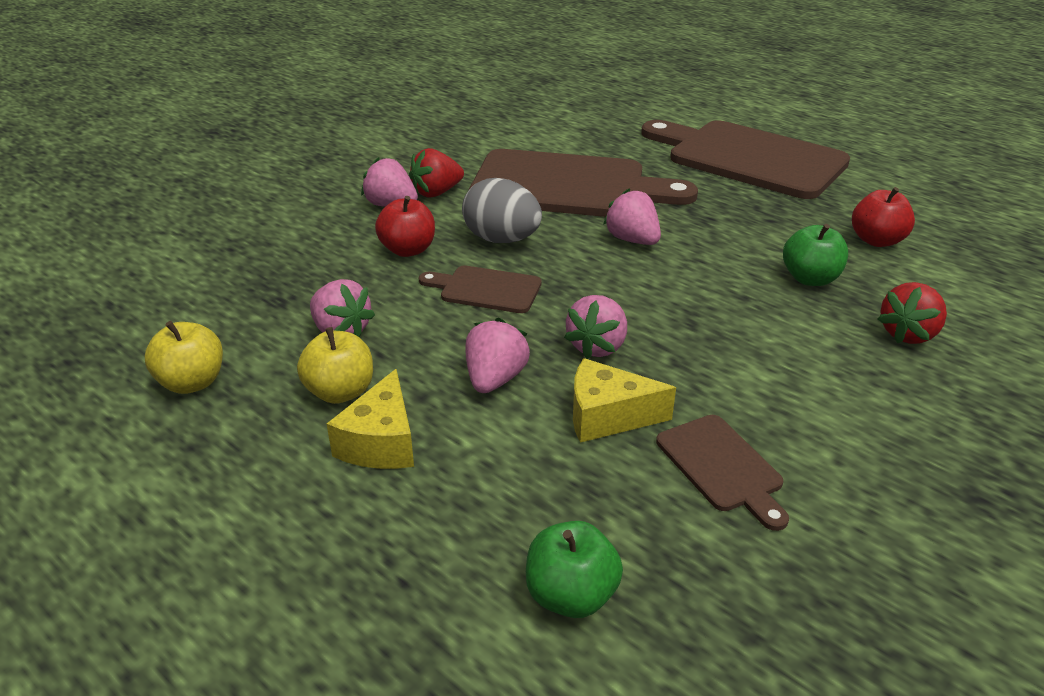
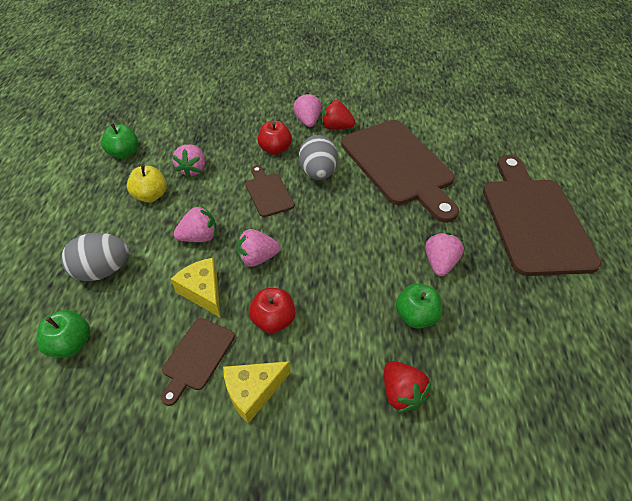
camera: 50 degrees right, 15 degrees up
(192, 382) = (124, 153): yellow apple -> green apple
(381, 442) = (127, 227): yellow cheese -> yellow cheese (253, 391)
(445, 503) = (103, 270): none -> grey egg
(632, 240) = (372, 219): pink strawberry -> pink strawberry (439, 263)
(876, 240) = (503, 331): red apple -> red apple (273, 320)
(908, 334) = (401, 393): red strawberry -> red strawberry turned 120 degrees counterclockwise

